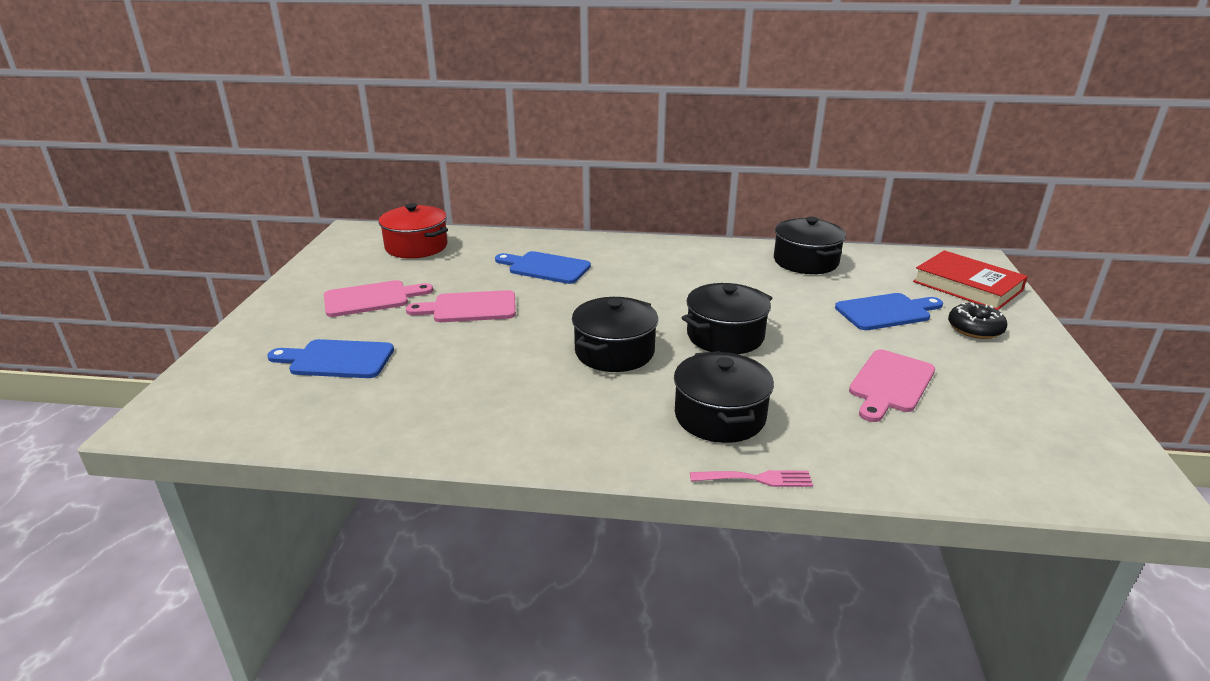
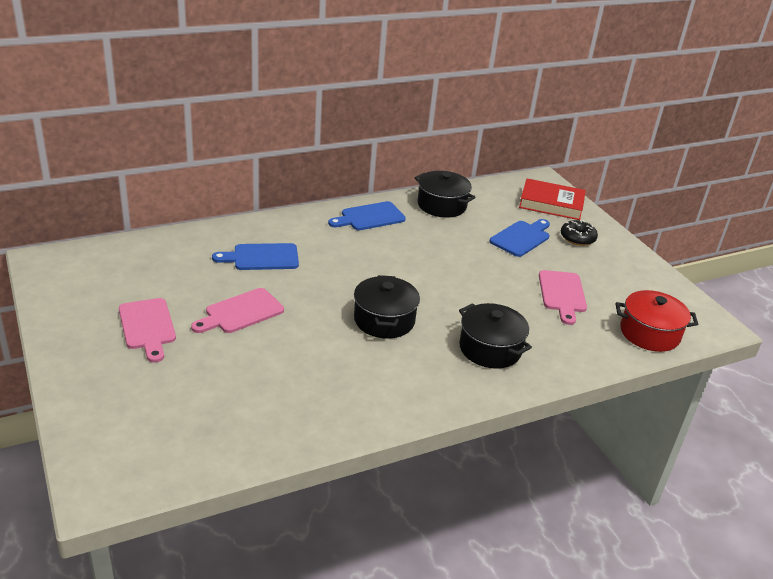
camera: 35 degrees left, 5 degrees up
(337, 360) = (186, 391): blue cutting board -> blue cutting board (369, 217)
(371, 298) = (148, 327): pink cutting board -> pink cutting board turned 120 degrees clockwise
(416, 247) = (126, 263): red pot -> red pot (649, 333)
(725, 336) = (443, 285): black pot -> none
(755, 479) = (542, 384): pink fork -> none

